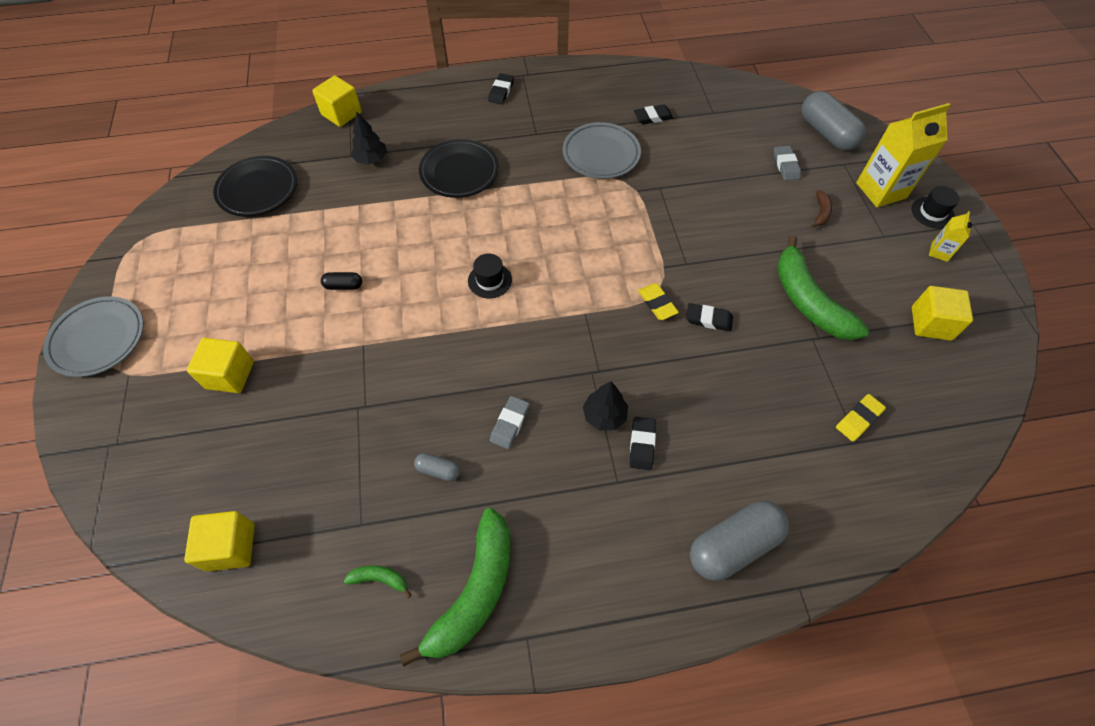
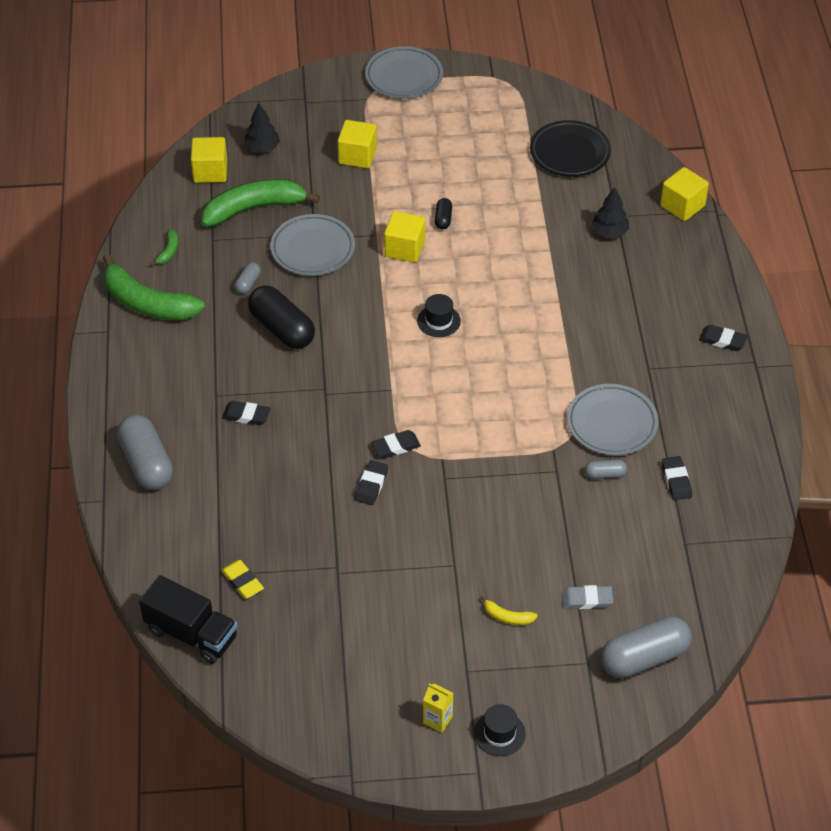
camera: 95 degrees right, 10 degrees down
(383, 406) = (312, 249): none -> grey plate
(459, 172) = (588, 301): black plate -> none
(510, 424) = (282, 329): grey eraser -> black capsule
(604, 415) = (279, 393): black tree -> black tree (262, 148)
(656, 157) = (605, 474): none -> grey capsule
(657, 303) = (396, 446): yellow eraser -> black eraser
(808, 301) = (384, 574): green banana -> green banana (254, 208)
(821, 213) = (507, 617): brown banana -> yellow banana
(881, 190) = (539, 689): yellow carton -> none
(931, 323) = (341, 678): yellow cube -> yellow cube (404, 248)
(939, 459) = (191, 634): none -> black truck

